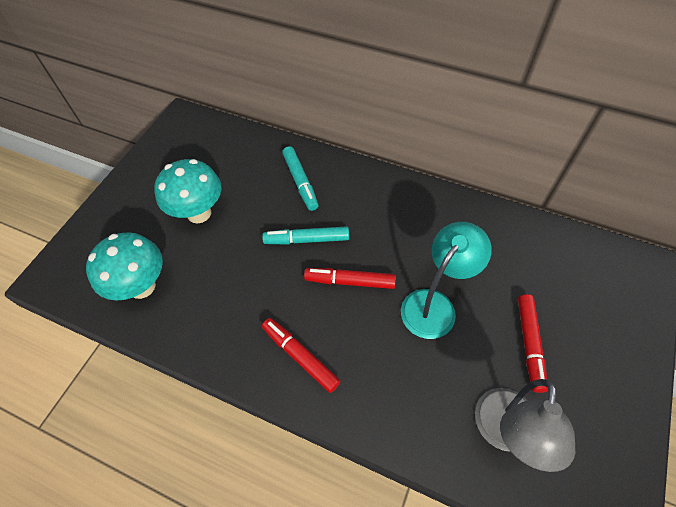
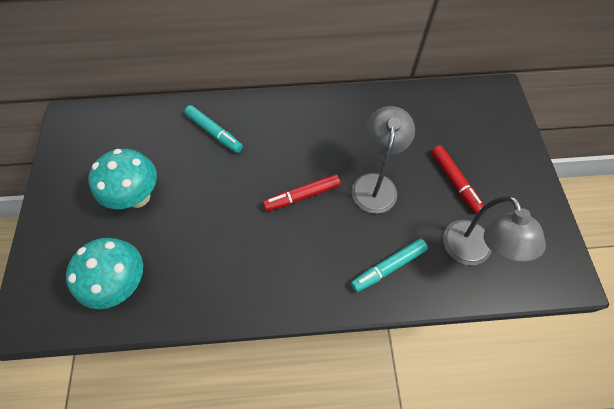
camera: 30 degrees left, 5 degrees up
(300, 356) = (297, 272): red marker -> none
(306, 239) = (248, 178): turquoise marker -> turquoise marker (388, 267)
(434, 304) = (375, 184): turquoise lamp -> grey lamp

